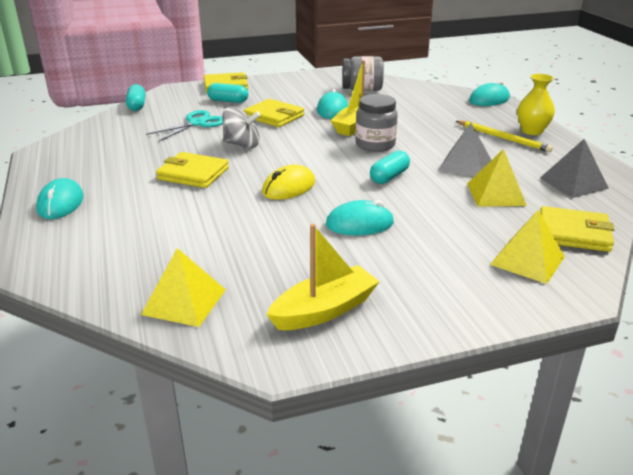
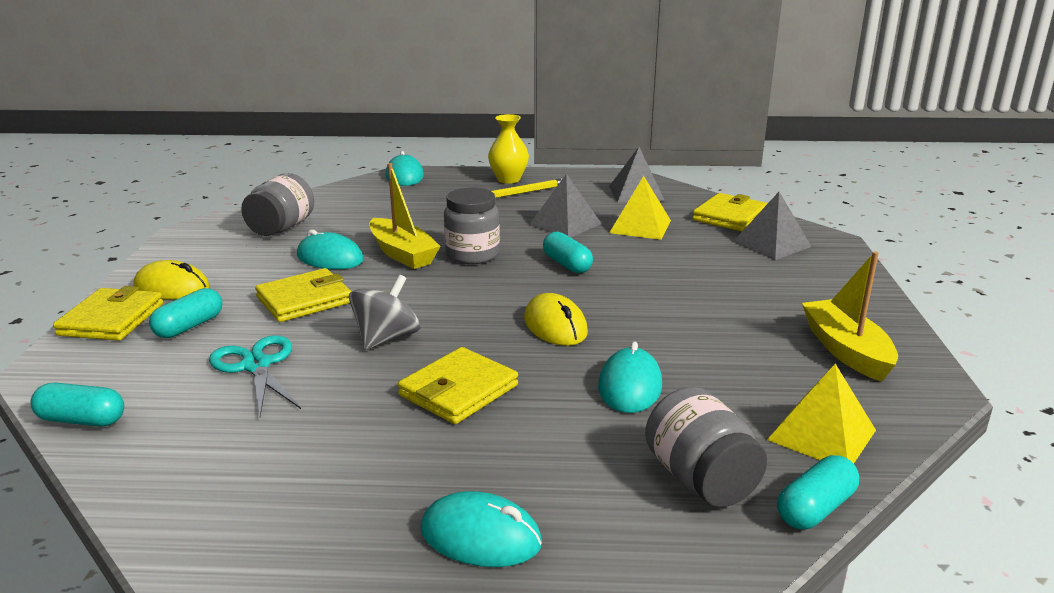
camera: 70 degrees left, 5 degrees down
(95, 302) = (815, 508): none -> turquoise capsule
(119, 258) = (700, 479): none -> grey jar
(266, 87) = (172, 287): none -> yellow mouse
(359, 224) = (672, 301): turquoise mouse -> turquoise mouse (630, 386)
(527, 260) = (771, 244): yellow pyramid -> grey pyramid

